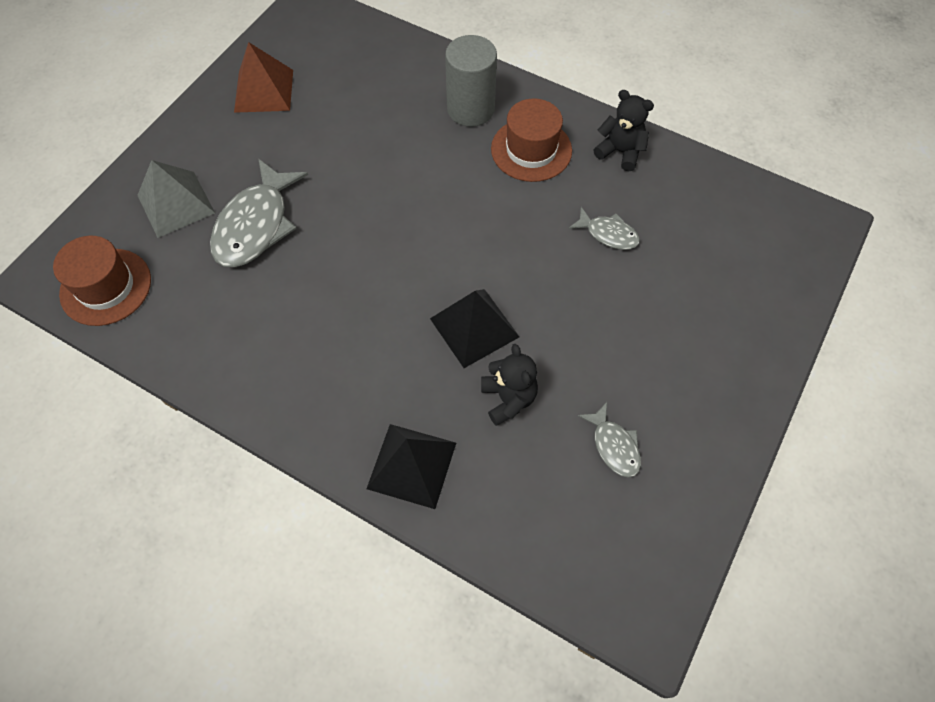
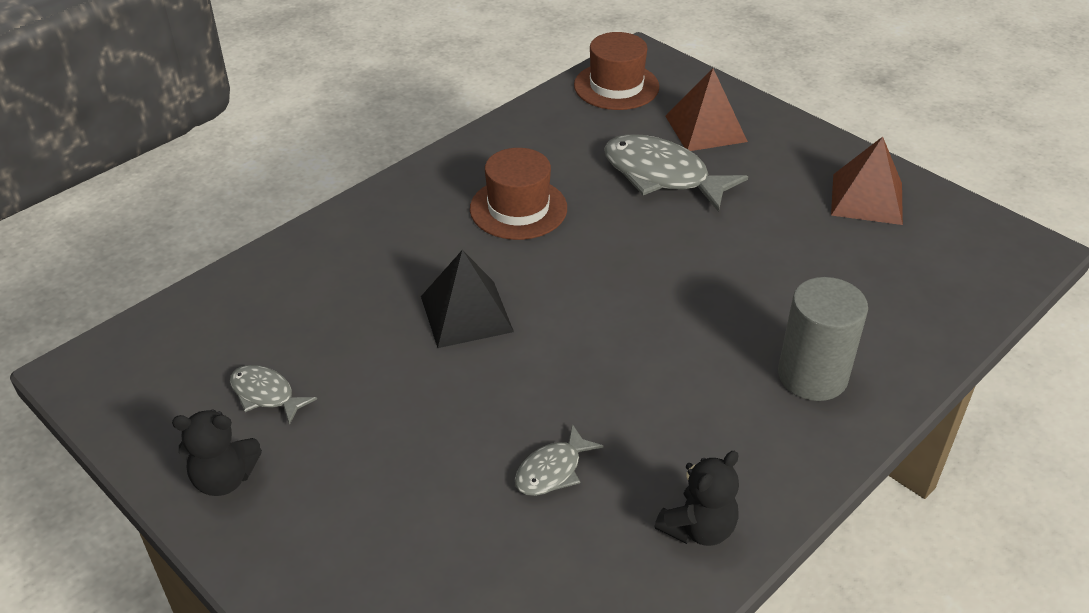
camera: 105 degrees right, 20 degrees down
(175, 204) = (705, 128): grey pyramid -> brown pyramid
(412, 465) = (335, 243): black pyramid -> none
(508, 398) = (367, 323): black teddy bear -> black teddy bear (224, 479)
(531, 150) = (723, 424): brown hat -> brown hat (518, 208)
(614, 446) = (266, 394): grey fish -> grey fish turned 45 degrees clockwise

